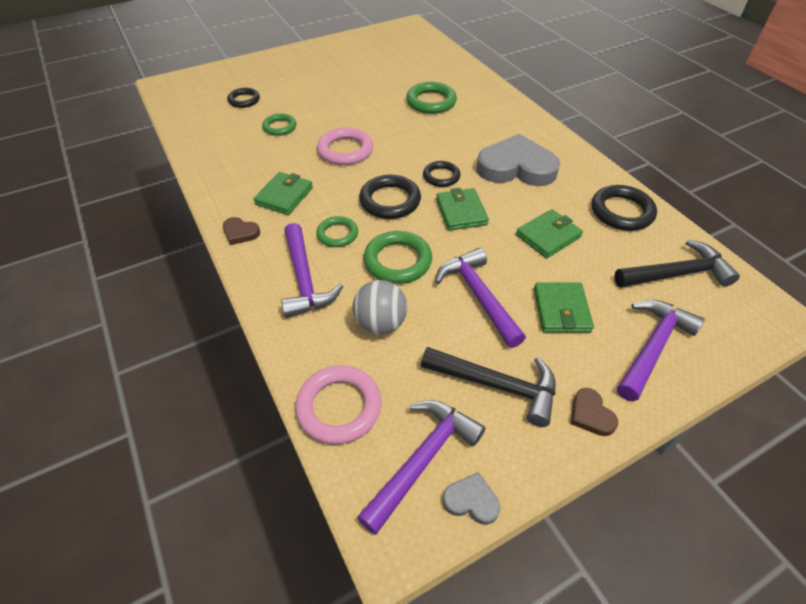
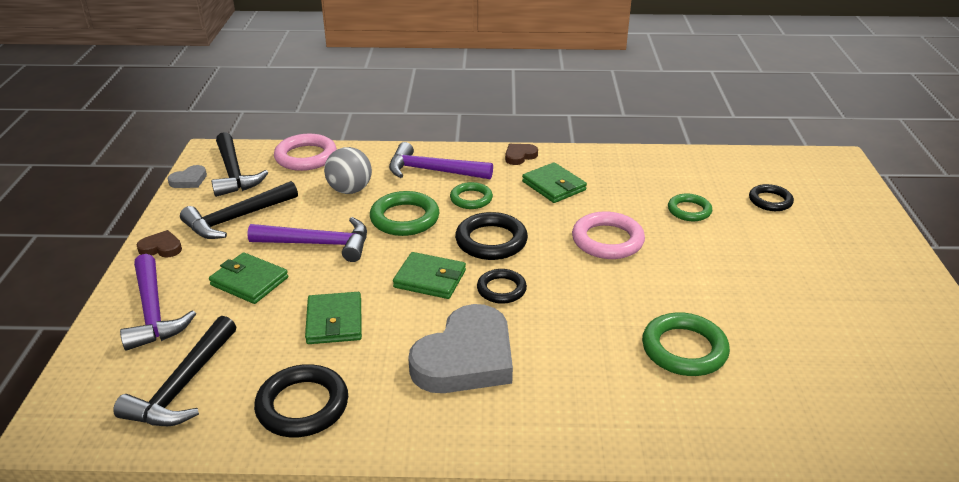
camera: 120 degrees right, 15 degrees down
(422, 459) = (234, 173): purple hammer -> black hammer

